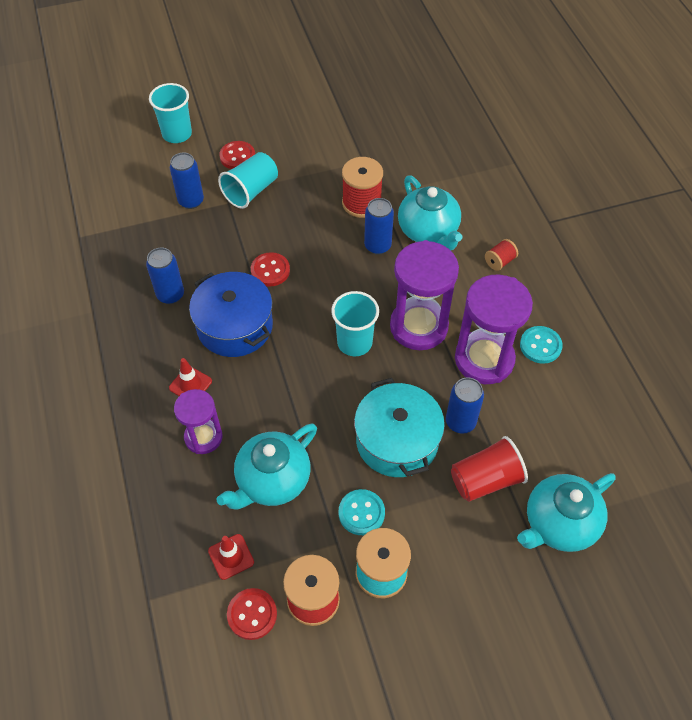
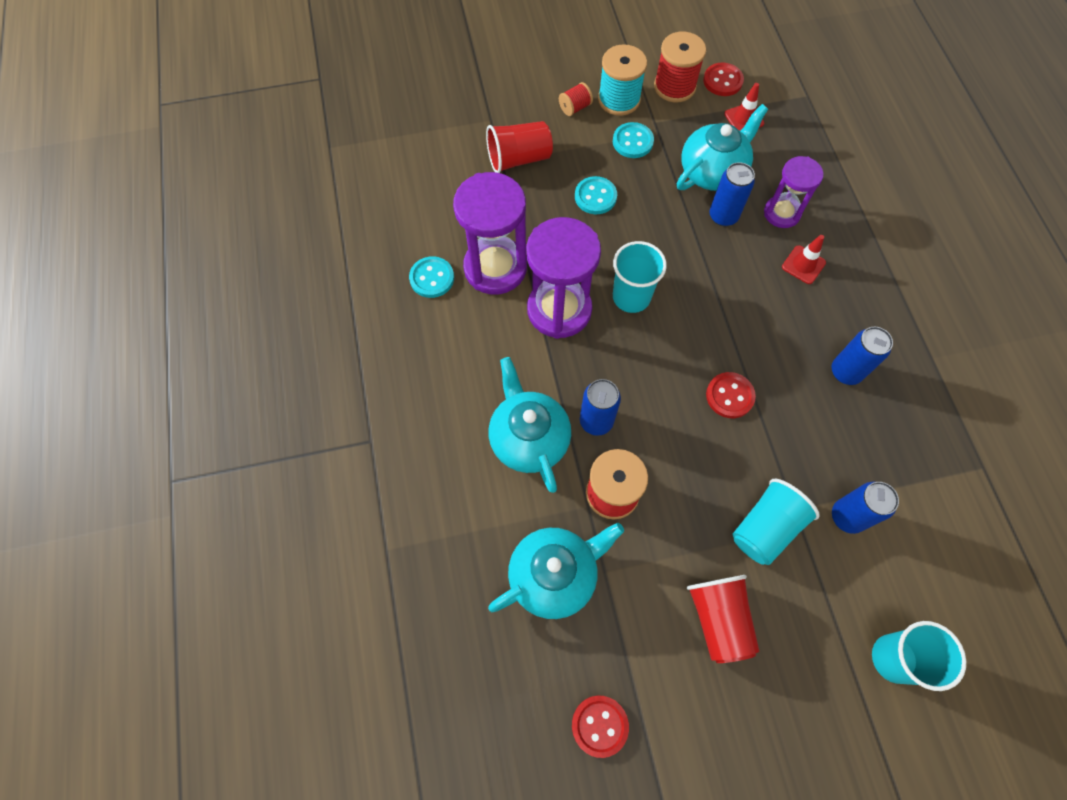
camera: 175 degrees left, 10 degrees up
(235, 326) = (764, 326): blue pot -> none
(237, 156) = (792, 599): red button -> red button (599, 725)
(287, 144) = (718, 619): none -> red cup
(397, 441) = (595, 197): turquoise pot -> turquoise button
(460, 422) = (532, 209): blue can -> blue can (723, 216)
(499, 261) = (449, 386): red spool -> red spool (575, 108)
(559, 523) = (463, 122): turquoise teapot -> turquoise teapot (554, 575)

